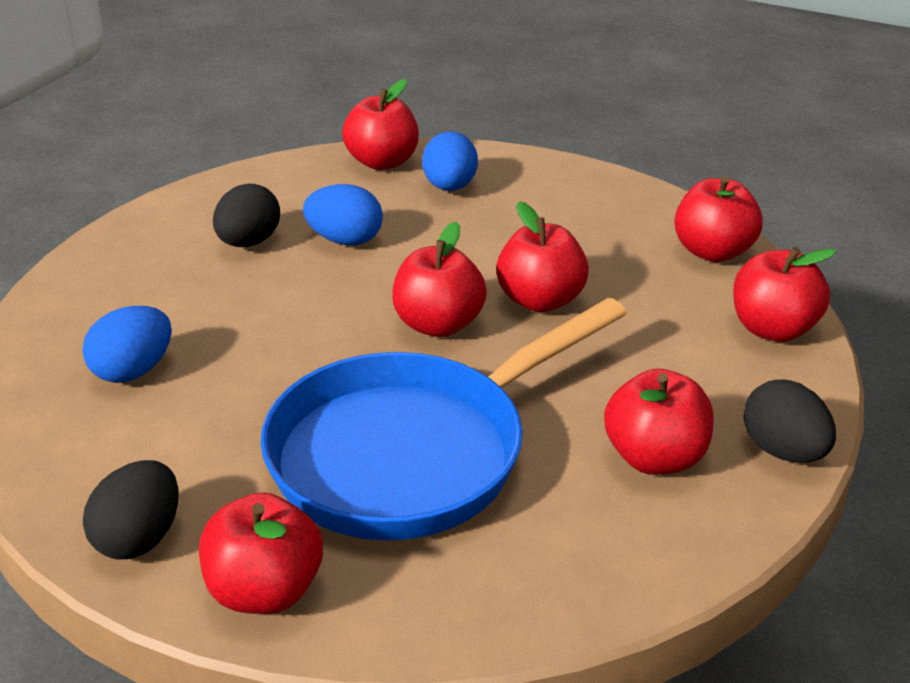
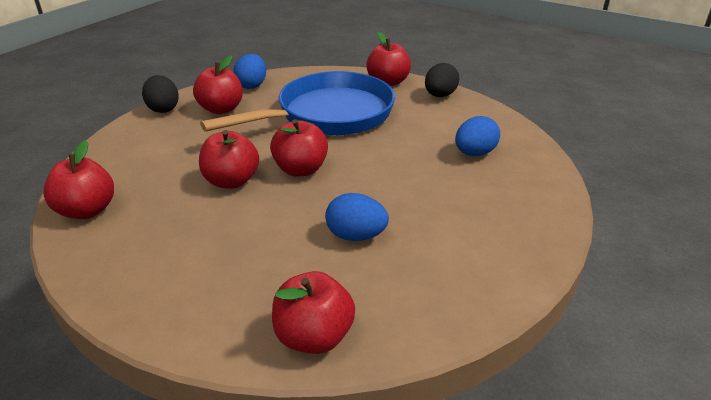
camera: 175 degrees left, 0 degrees up
(249, 242) = (432, 238): black egg -> none
(450, 187) = (255, 292): blue egg -> blue egg (252, 85)
(773, 329) = (107, 158): red apple -> none

